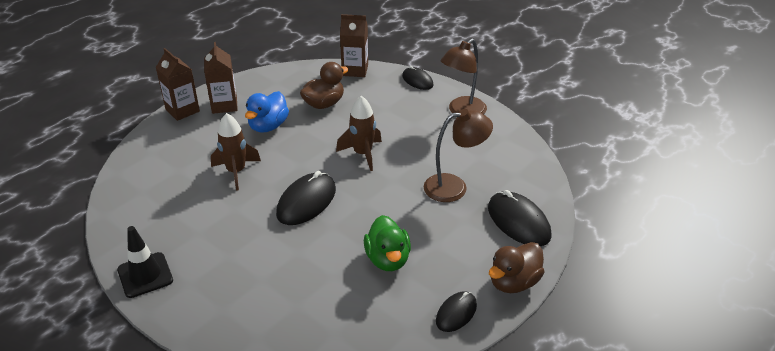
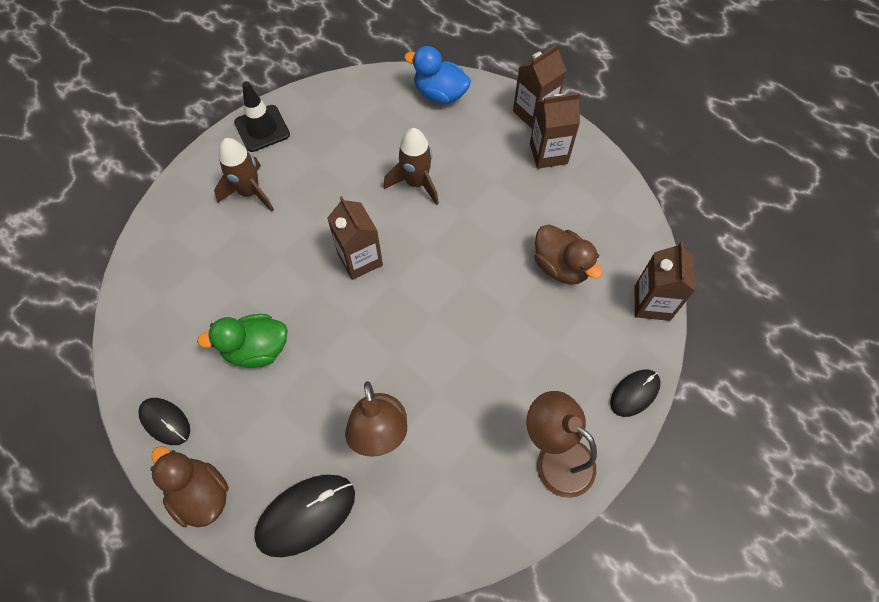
camera: 90 degrees right, 25 degrees up
(268, 126) = (506, 205): blue duck -> blue duck (440, 94)
(306, 202) = (360, 259): black mouse -> brown carton
(362, 154) = (450, 318): brown rocket -> brown rocket (250, 192)

